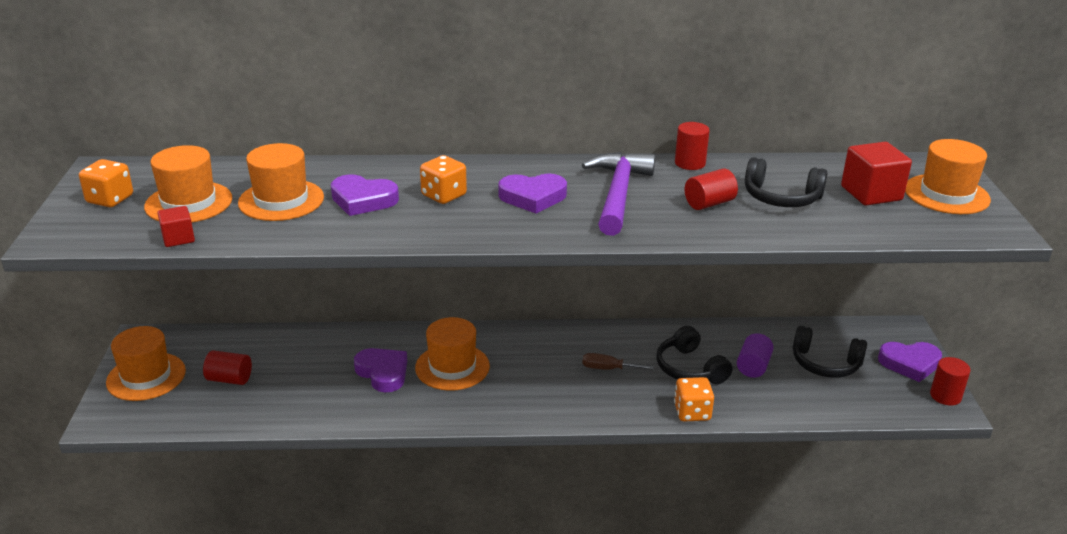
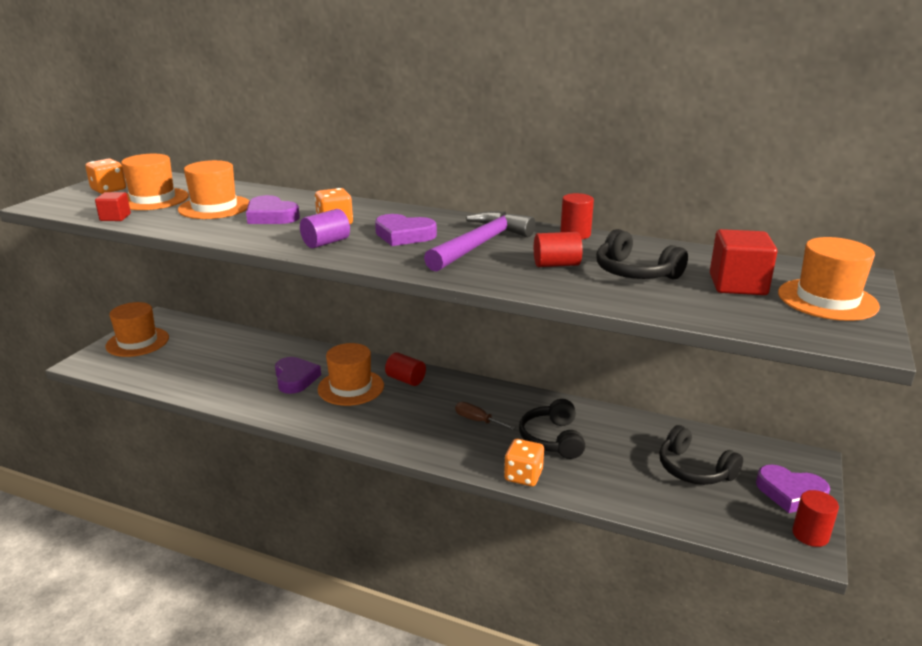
camera: 25 degrees right, 5 degrees down
(229, 379) = (187, 356): red cylinder -> red cylinder (405, 380)
(753, 366) = (616, 453): purple cylinder -> purple cylinder (326, 243)

